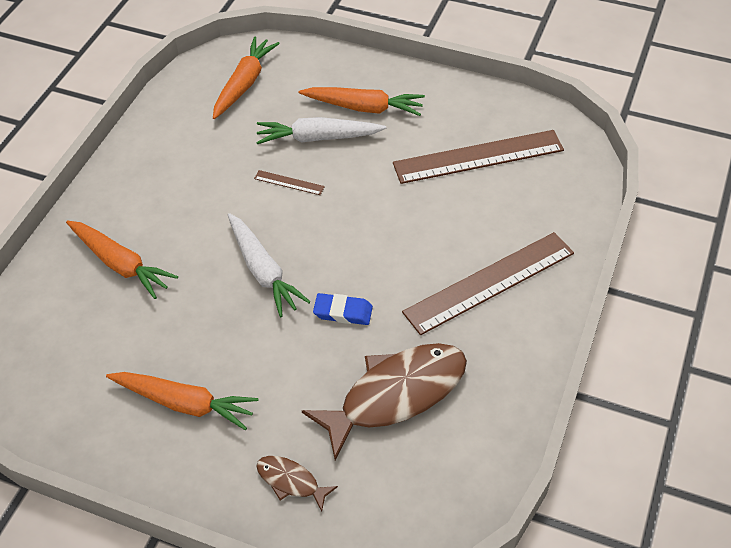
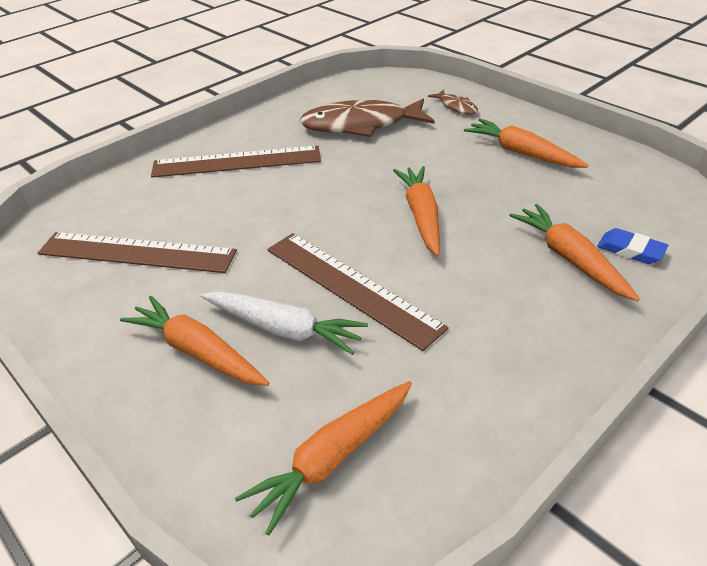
camera: 155 degrees left, 10 degrees down
(263, 271) = (421, 215): white carrot -> orange carrot
(289, 183) = (351, 286): brown ruler -> brown ruler, size x2.44
(343, 312) = (367, 172): blue eraser -> blue eraser (630, 250)

